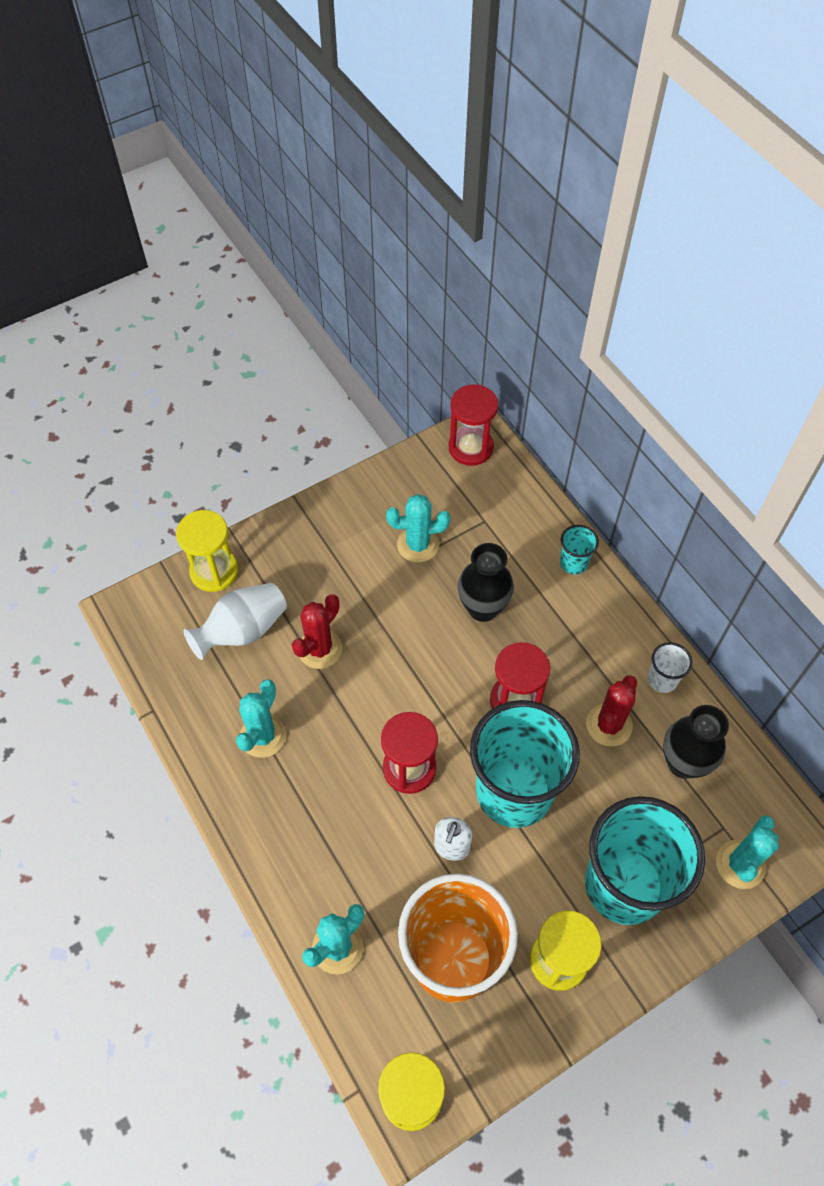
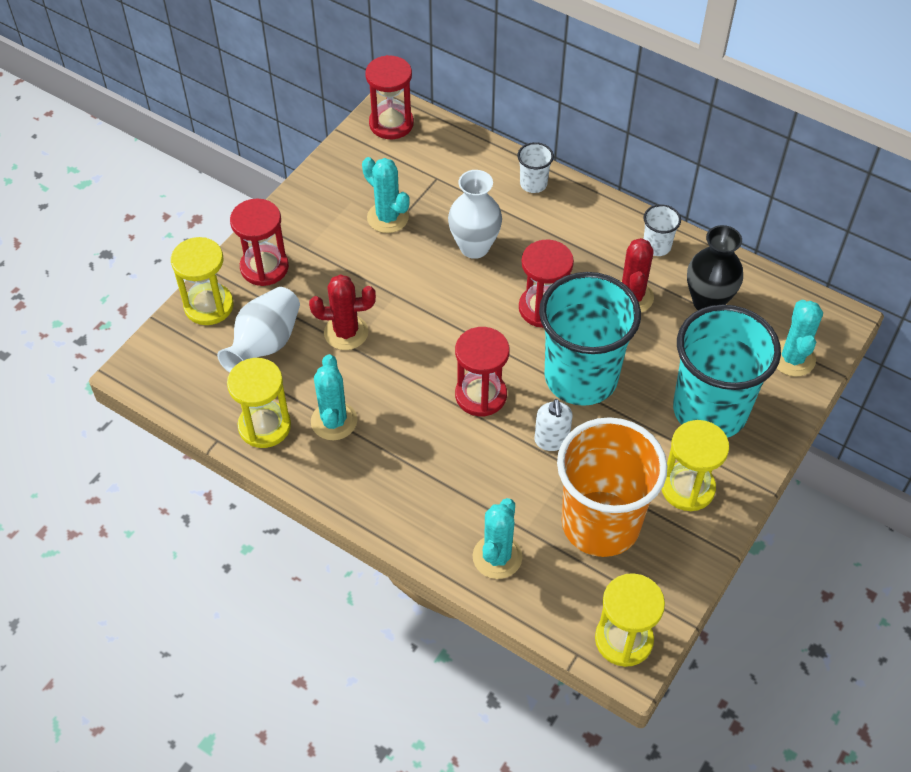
camera: 25 degrees left, 5 degrees down
(200, 714) = (264, 426): none -> yellow hourglass
(282, 552) = (264, 267): none -> red hourglass
(320, 649) = (346, 332): red cactus -> red cactus turned 75 degrees clockwise
(418, 545) = (387, 217): turquoise cactus -> turquoise cactus turned 75 degrees clockwise
(483, 608) = (474, 247): black vase -> white vase
(573, 563) = (533, 184): turquoise cup -> white cup

